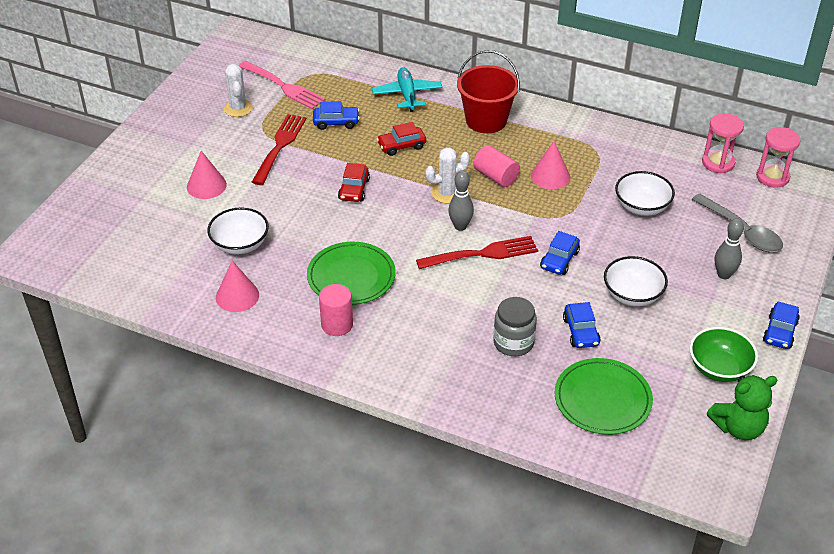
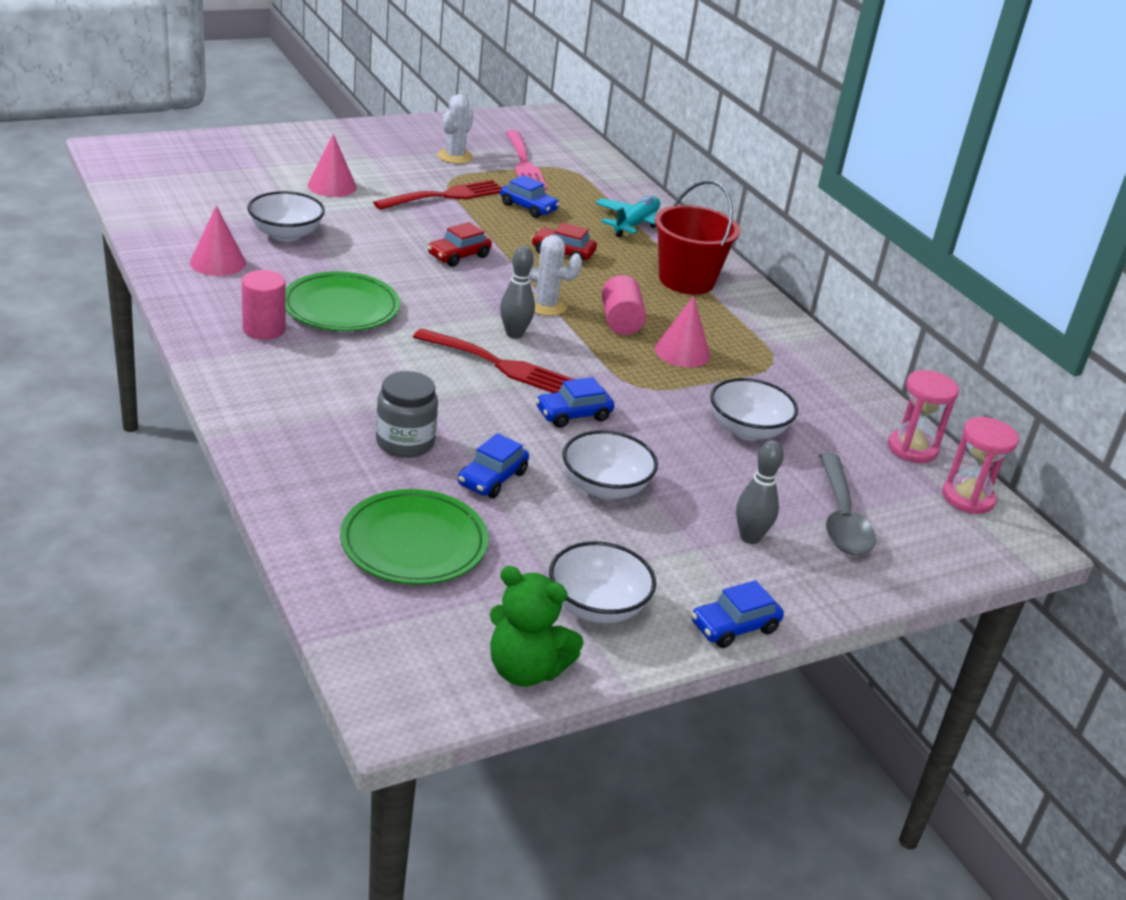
camera: 35 degrees right, 10 degrees down
(719, 368) = (597, 607): green bowl -> white bowl

